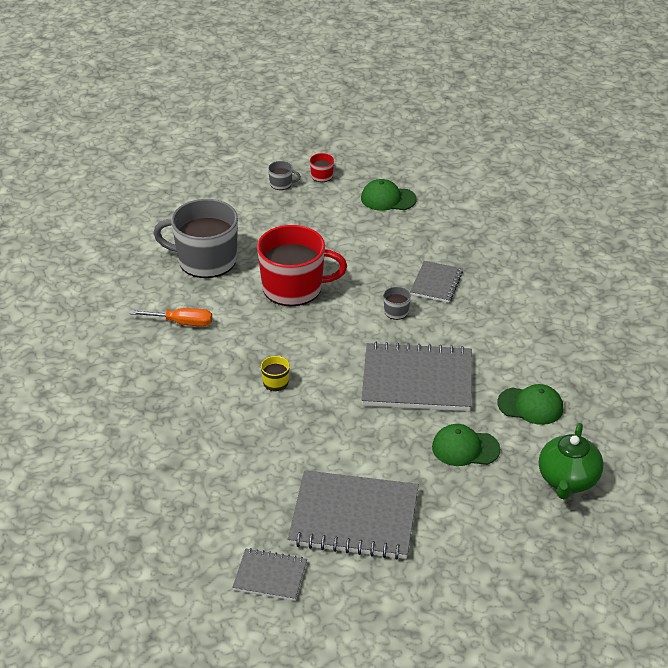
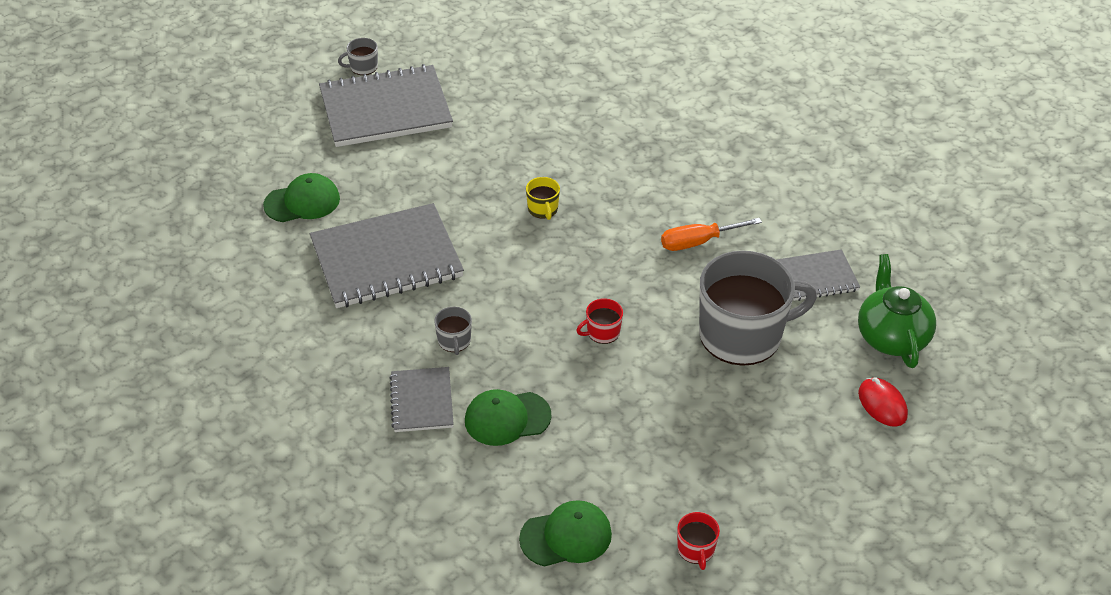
camera: 155 degrees right, 5 degrees up
(159, 203) = (882, 404): none -> red mouse
(270, 576) = (435, 48): grey notebook -> grey notebook (817, 277)
(281, 184) = (744, 507): grey mug -> grey mug (363, 67)
(294, 287) = (602, 332): red mug -> red mug, size x0.40
(530, 406) = (243, 269): green cap -> green cap (507, 418)
(568, 480) = (183, 202): green teapot -> green teapot (891, 337)

